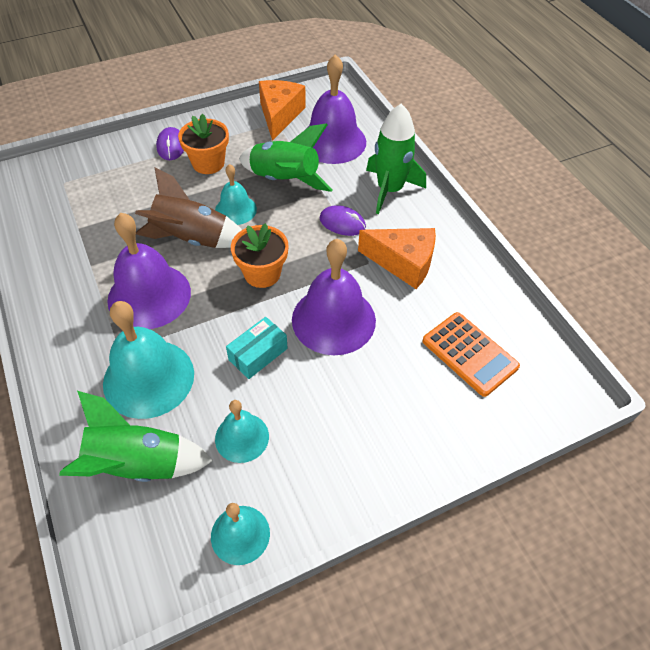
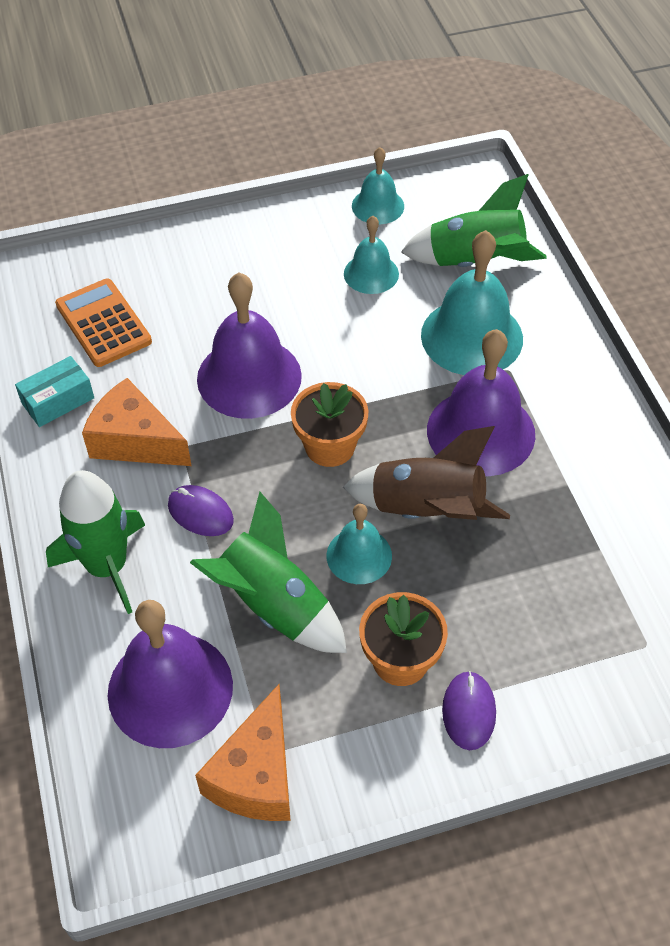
camera: 170 degrees left, 0 degrees up
(258, 354) = (346, 348): turquoise box -> turquoise box (58, 401)

